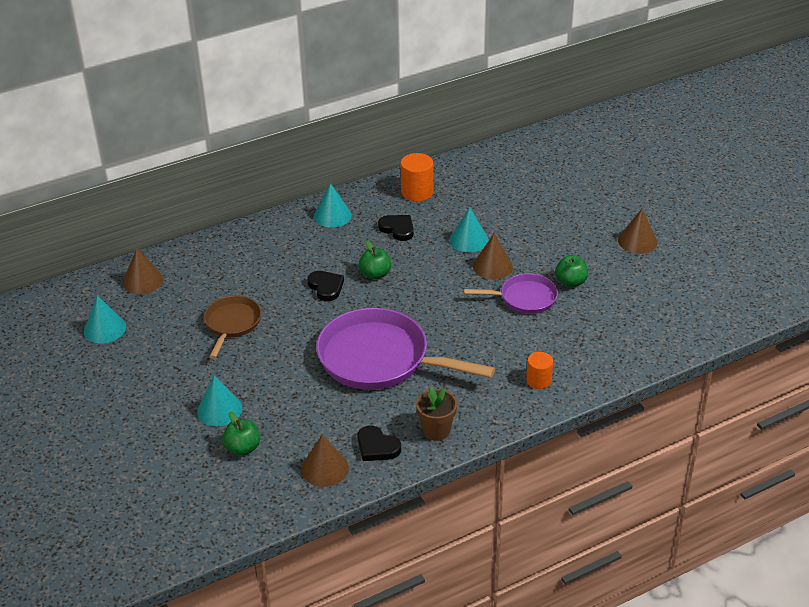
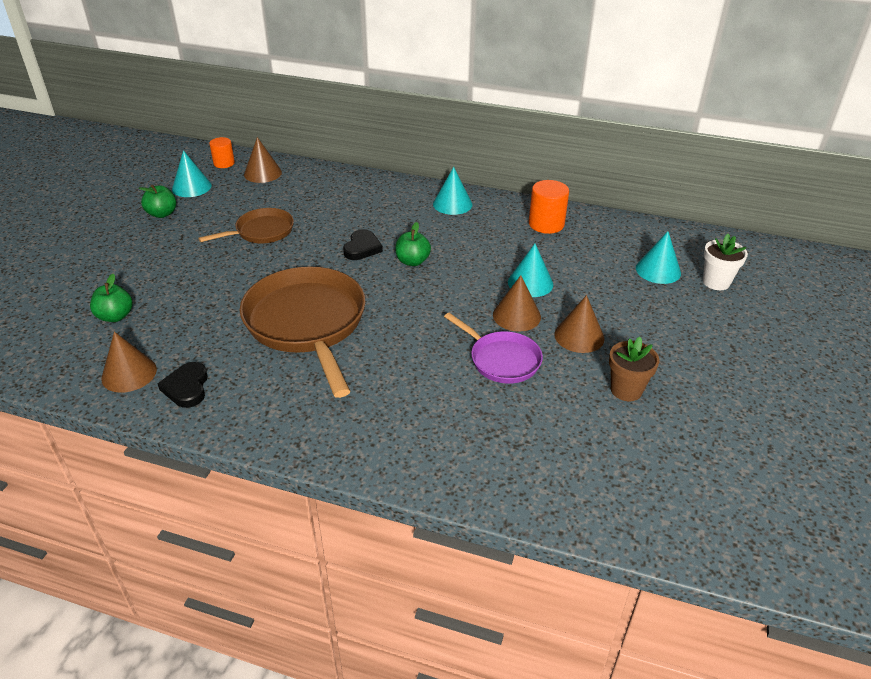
camera: 45 degrees right, 0 degrees up
(219, 409) = (152, 280): turquoise cone -> turquoise cone (658, 270)
(380, 359) = (307, 324): purple pan -> brown pan
(397, 229) = (485, 241): black heart -> none
(436, 430) = (246, 412): brown flower pot -> brown flower pot (626, 390)
(538, 380) = (396, 439): orange cylinder -> orange cylinder (224, 163)
(566, 171) = (716, 282): none -> white flower pot
(570, 282) = (568, 376): green apple -> green apple (162, 214)
(637, 241) = (699, 385): brown cone -> brown cone (579, 336)

